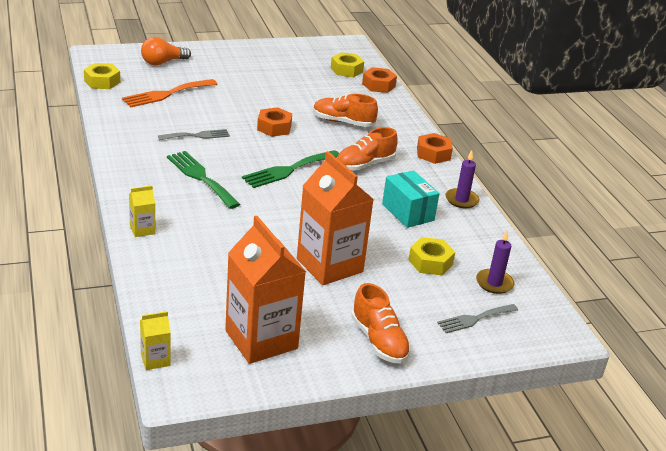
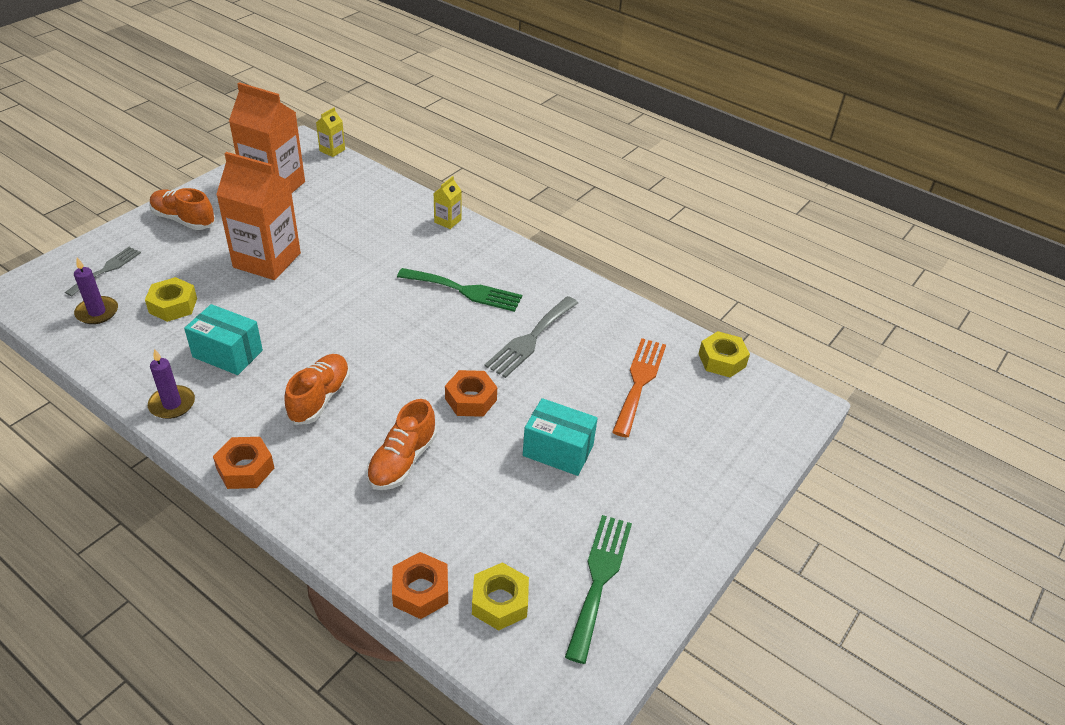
camera: 145 degrees right, 10 degrees up
(163, 62) = (723, 438): orange light bulb -> none
(197, 136) = (530, 339): grey fork -> grey fork, size x1.51
(255, 92) = (558, 450): none -> turquoise box
(288, 170) = (395, 344): green fork -> green fork (599, 579)
(343, 122) = (402, 461): orange shoe -> orange shoe turned 135 degrees clockwise

